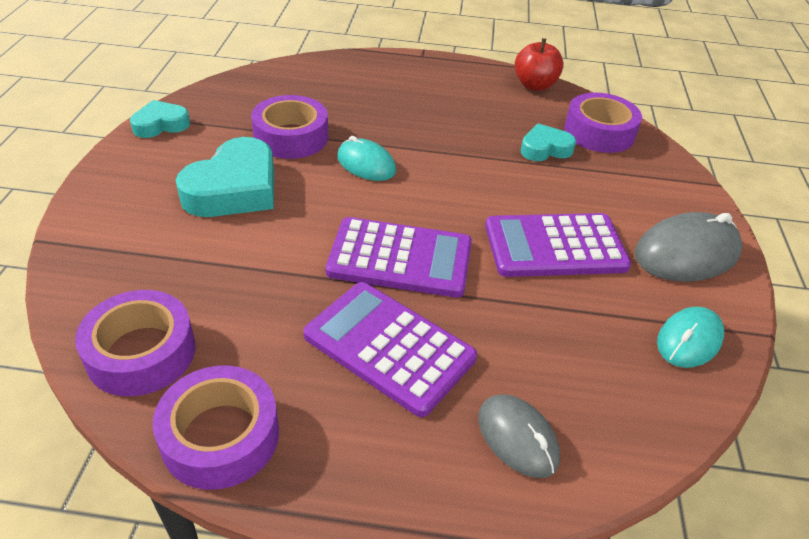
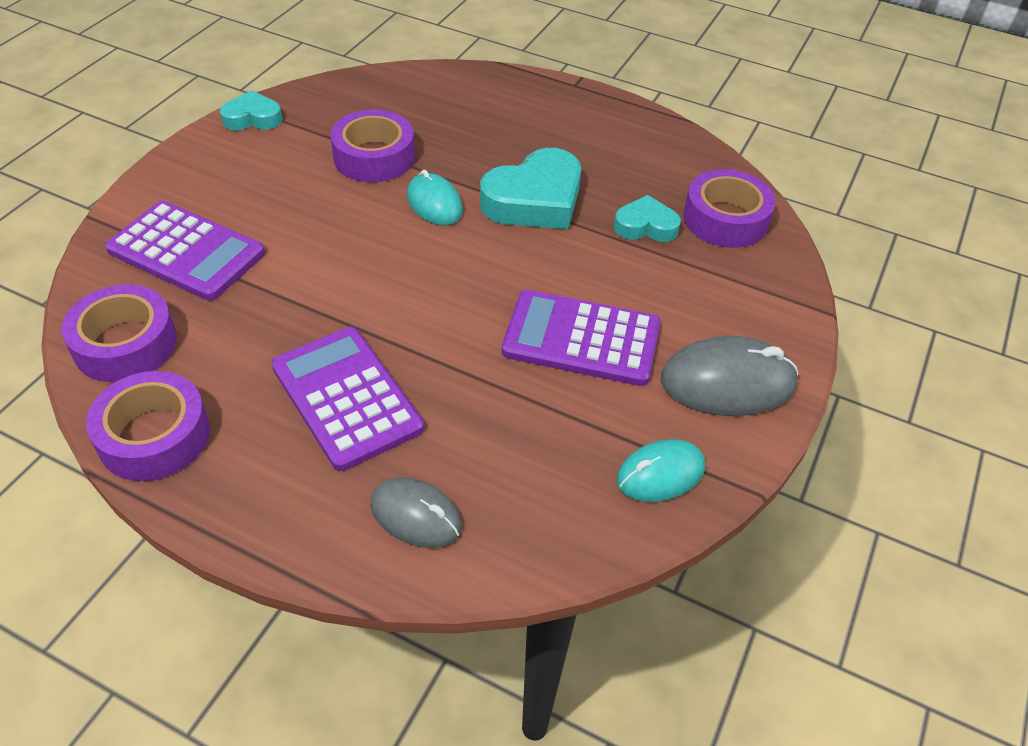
camera: 20 degrees right, 5 degrees up
(234, 189) = (288, 202): turquoise heart -> turquoise heart (535, 200)
(400, 258) = (409, 312): purple calculator -> purple calculator (186, 251)
(517, 438) = (416, 516): grey mouse -> grey mouse turned 45 degrees counterclockwise
(534, 85) = (686, 146): red apple -> none

